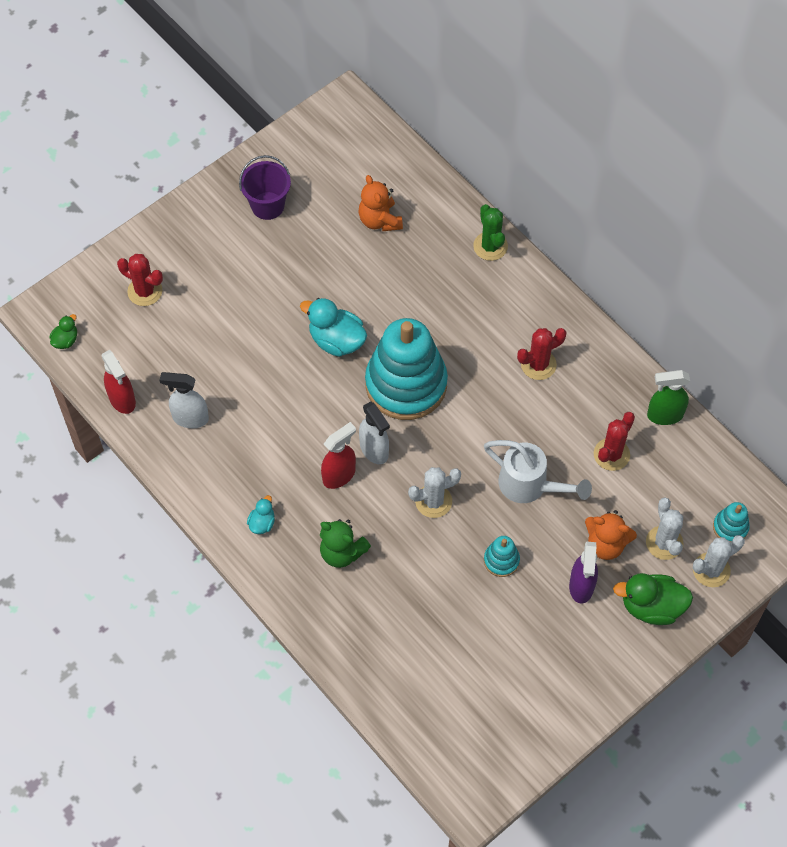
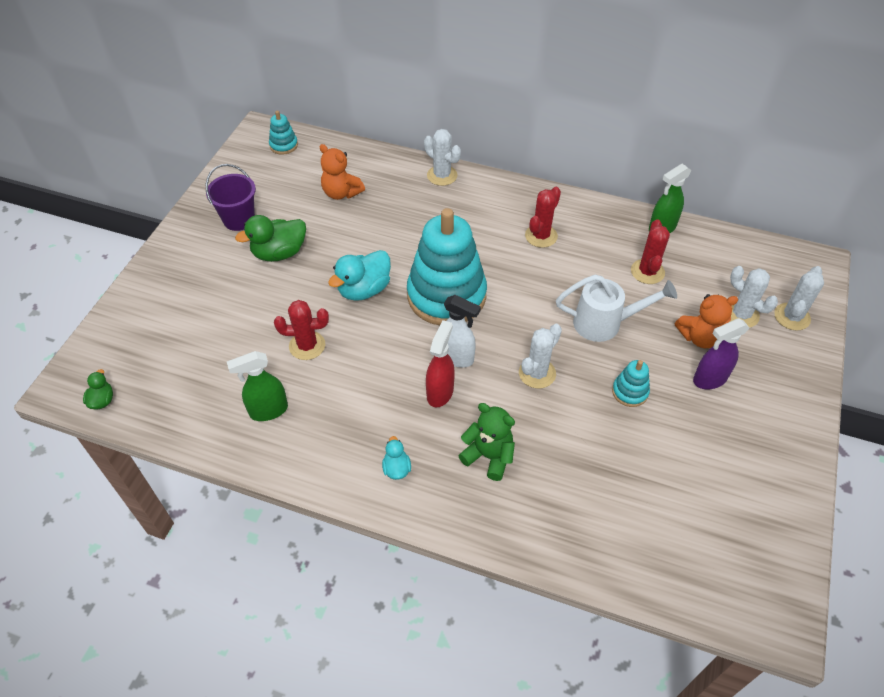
camera: 30 degrees left, 10 degrees down
(122, 400) = (190, 426): red spray bottle -> none
(145, 291) = (162, 326): red cactus -> red cactus (307, 345)
(190, 418) = (268, 410): white spray bottle -> green spray bottle
(336, 340) = (364, 289): turquoise duck -> turquoise duck turned 45 degrees counterclockwise
(342, 552) = (489, 456): green teddy bear -> green teddy bear turned 150 degrees counterclockwise
(490, 246) = (442, 175): green cactus -> white cactus
(581, 586) = (709, 379): purple spray bottle -> purple spray bottle turned 90 degrees clockwise
(651, 607) = (775, 366): green duck -> green duck (279, 253)
(730, 527) = (776, 280): turquoise stacking toy -> turquoise stacking toy (283, 145)

